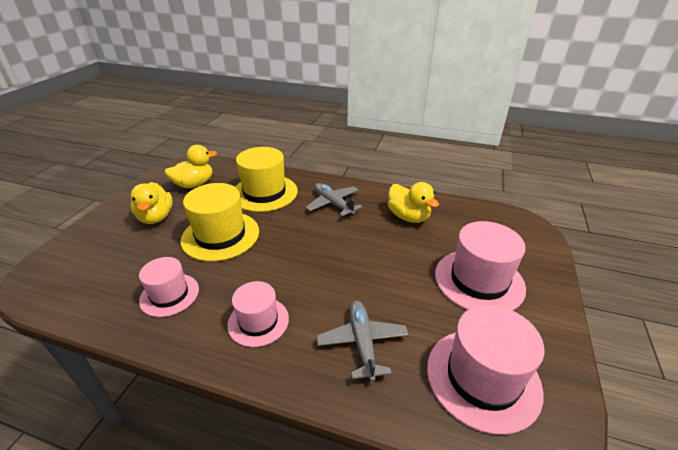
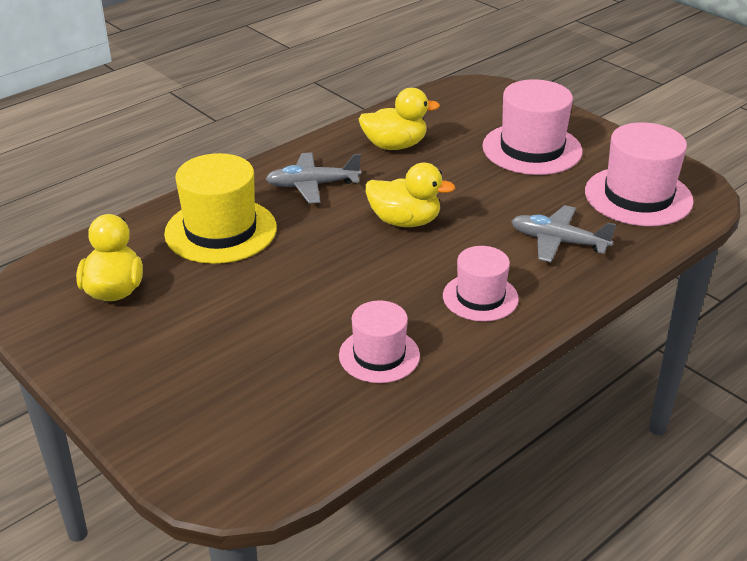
camera: 60 degrees left, 0 degrees up
(156, 217) = (176, 344): yellow duck -> yellow duck (405, 221)
(220, 235) = (290, 291): yellow hat -> none

